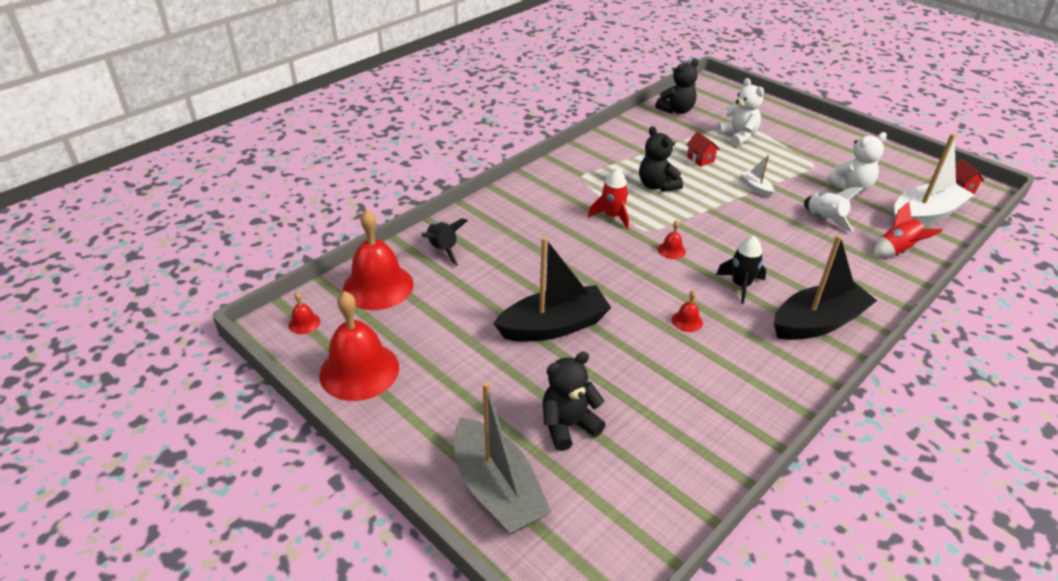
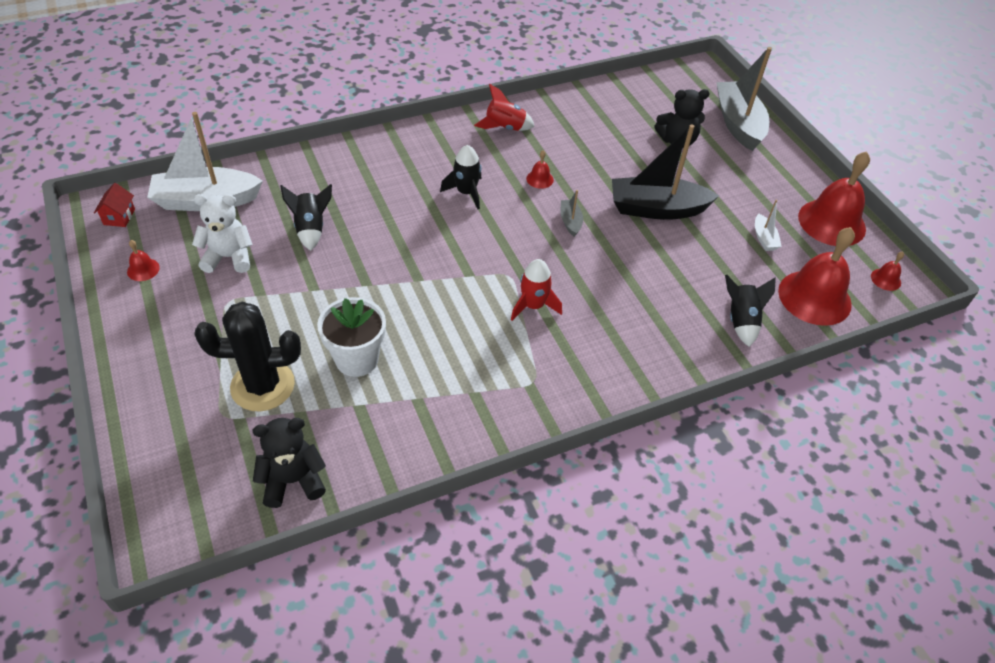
camera: 160 degrees left, 10 degrees up
(628, 287) = (570, 222): none -> grey boat
(657, 185) = (449, 333): black teddy bear -> none
(671, 250) = (500, 245): red bell -> red bell (143, 269)
(700, 159) = (357, 359): red house -> white flower pot
(738, 136) = (262, 386): white teddy bear -> black cactus
(756, 188) = (336, 291): white boat -> white boat (764, 238)
(818, 322) = (433, 146): black boat -> none
(824, 219) = (311, 229): white rocket -> black rocket
(897, 250) = (286, 178): red rocket -> red rocket (505, 127)

